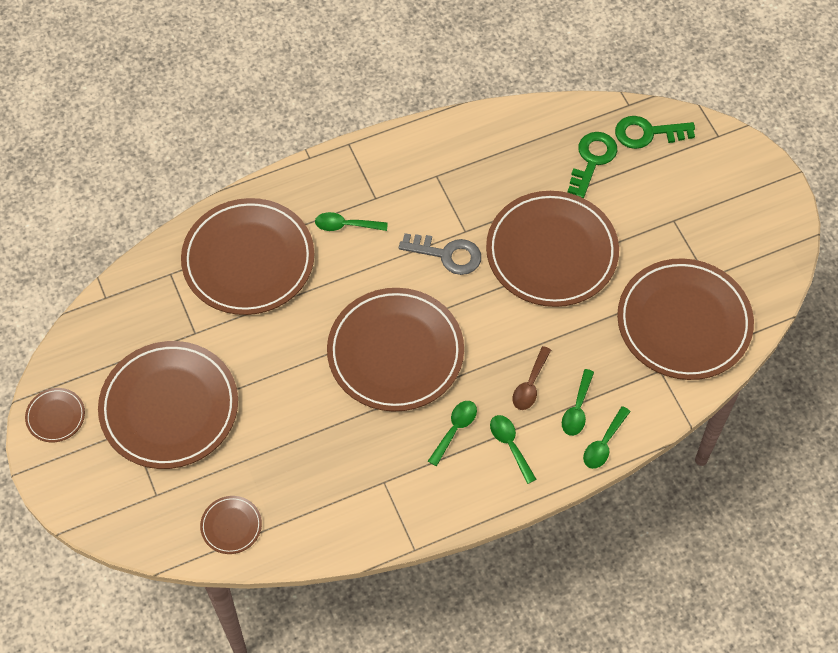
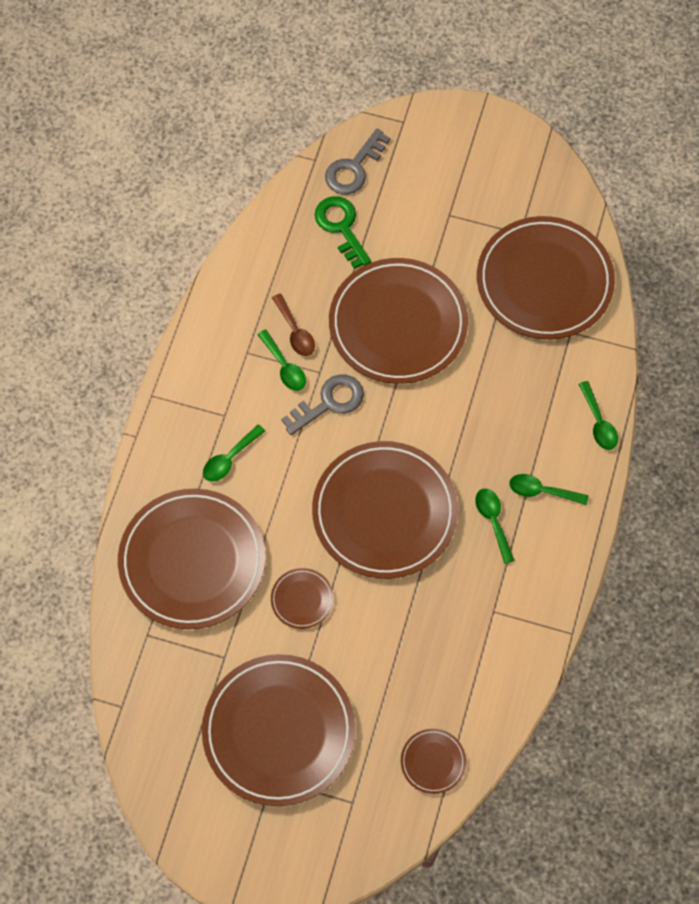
camera: 50 degrees left, 5 degrees up
(55, 416) = (204, 834): brown plate -> brown plate (302, 599)
(530, 385) = (502, 434): brown spoon -> brown spoon (295, 332)
(577, 409) = (552, 417): green spoon -> green spoon (284, 367)
(647, 133) = (354, 168): green key -> grey key

